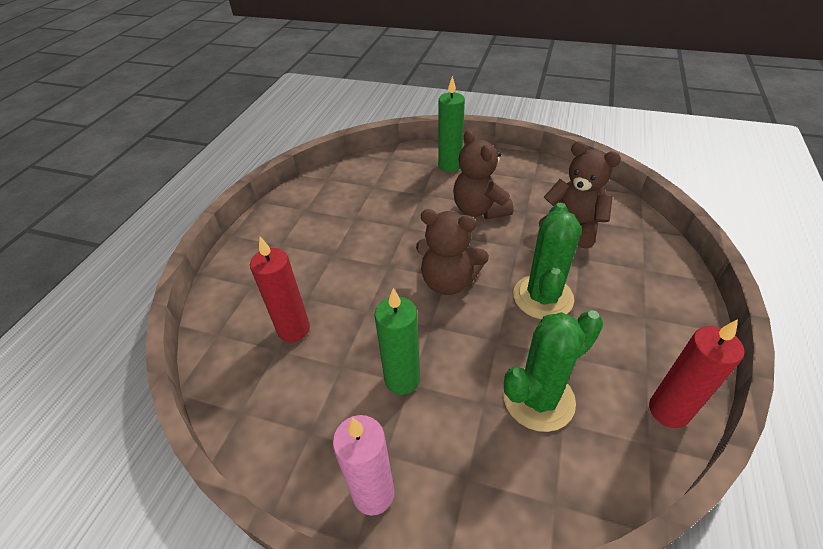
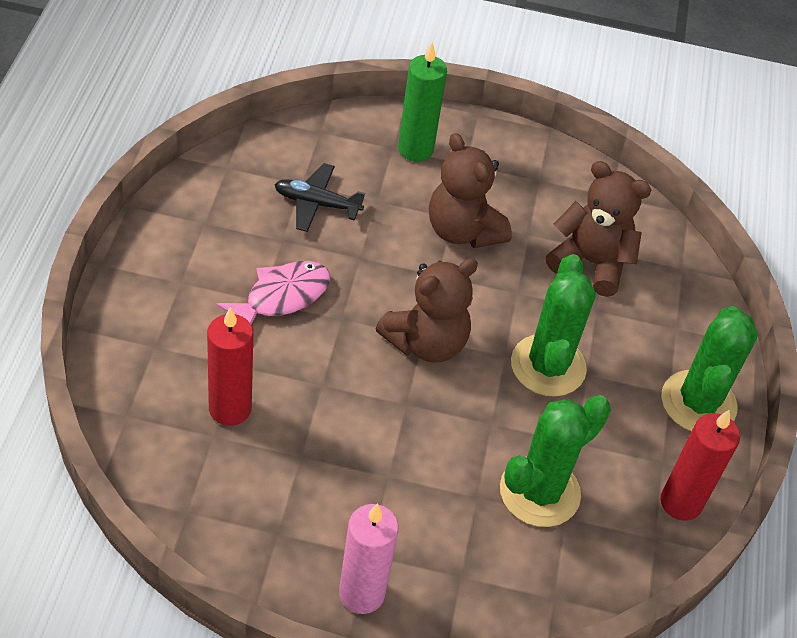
camera: 15 degrees left, 5 degrees up
(347, 253) = (281, 297): none -> pink fish
(381, 197) = (317, 204): none -> black plane
(402, 379) = (379, 471): green candle -> none
(448, 281) = (426, 342): brown teddy bear -> brown teddy bear turned 45 degrees counterclockwise
(671, 324) = (698, 402): none -> green cactus

